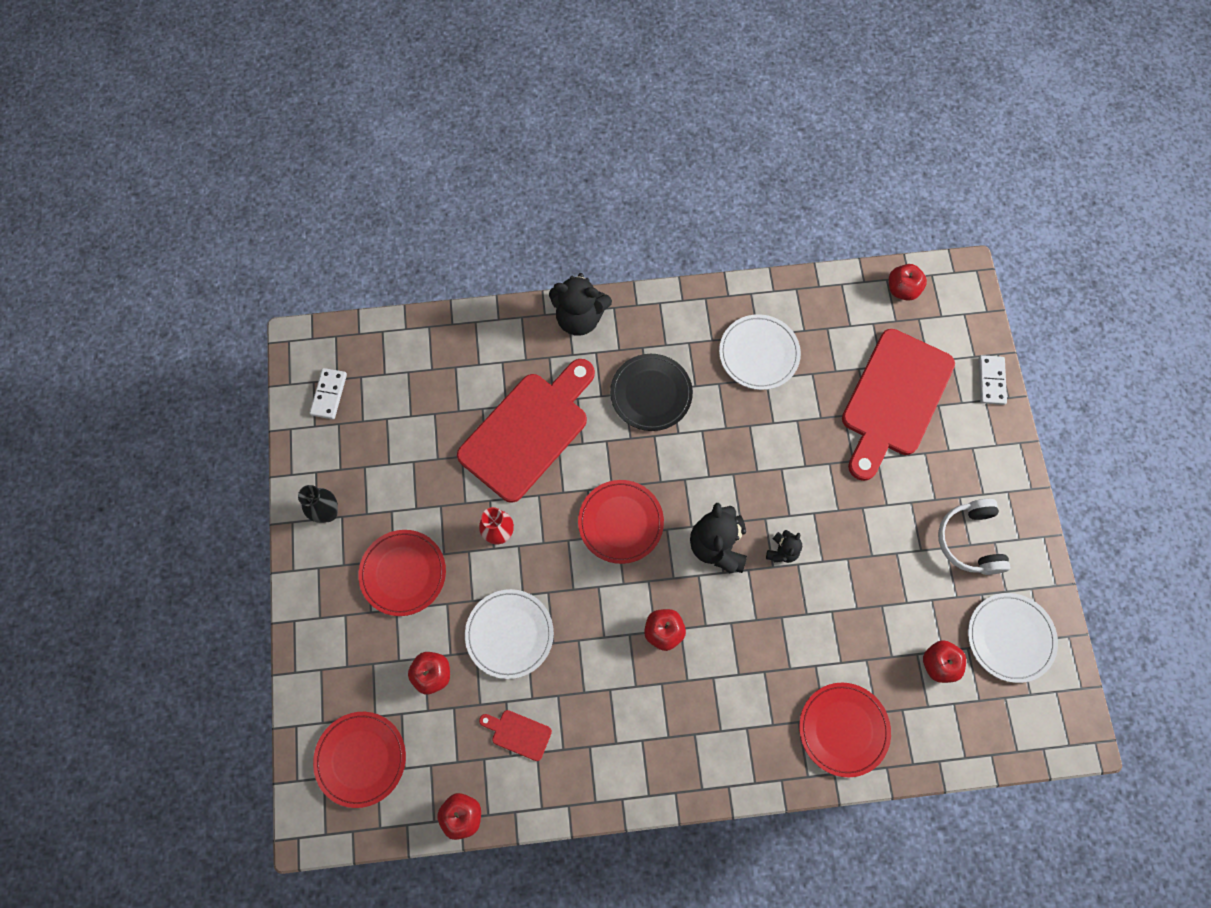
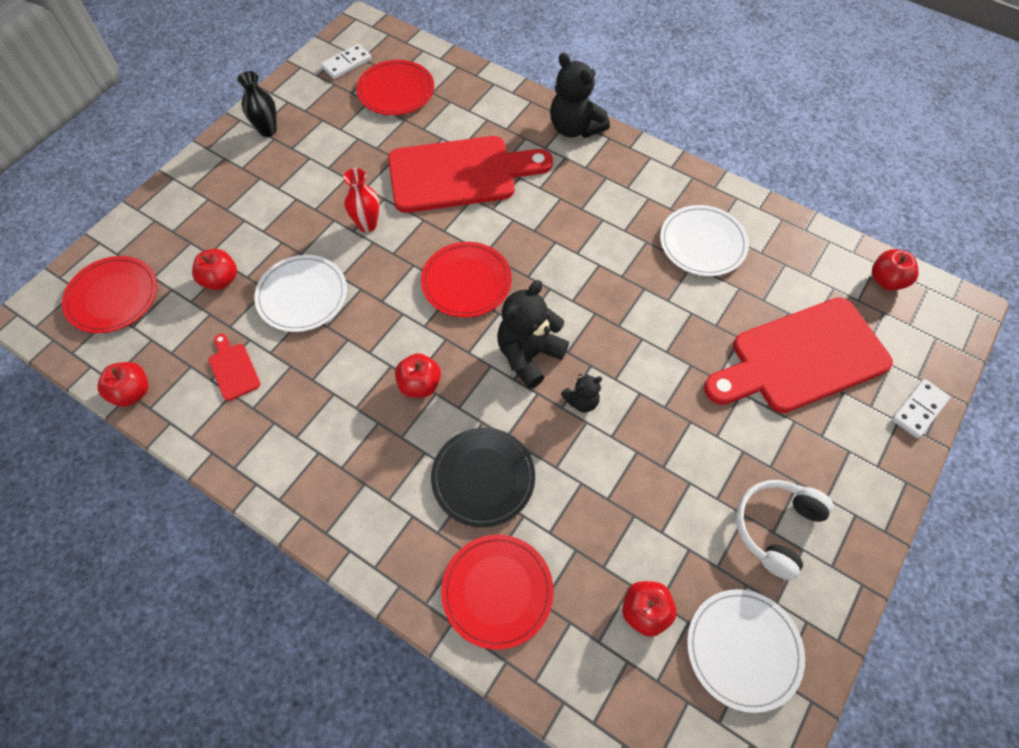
camera: 40 degrees right, 10 degrees down
(403, 573) = (274, 201): red plate -> red plate (396, 91)
(651, 393) = (581, 212): black plate -> black plate (483, 478)

